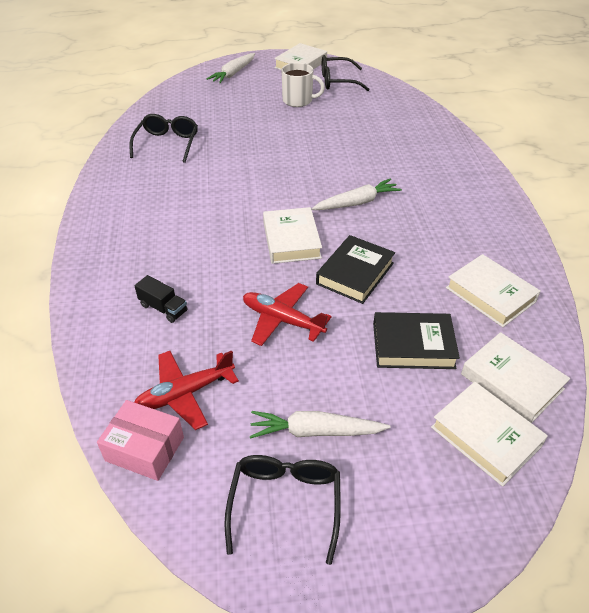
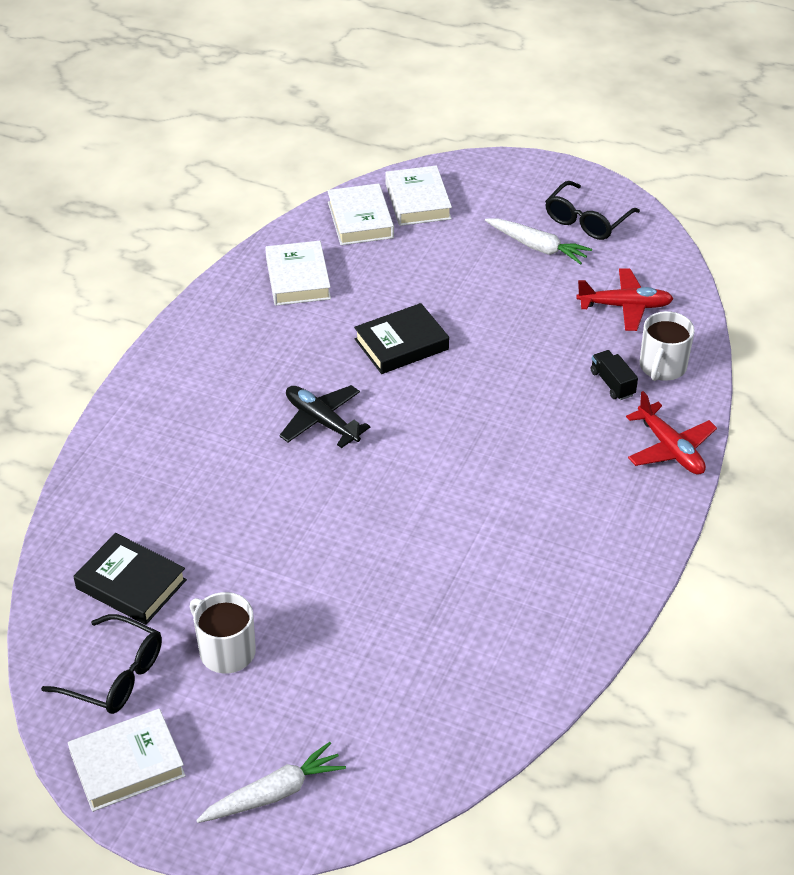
camera: 150 degrees left, 0 degrees up
(124, 341) = (662, 367): none -> white mug
(145, 449) = (672, 283): pink box -> none
(167, 144) = (497, 634): black glasses -> none
(282, 320) = (505, 330): red plane -> red plane (670, 449)
(291, 240) = (435, 405): white book -> none
(357, 203) = (321, 421): white carrot -> black plane
(413, 345) = (409, 269): black book -> black book (131, 584)

